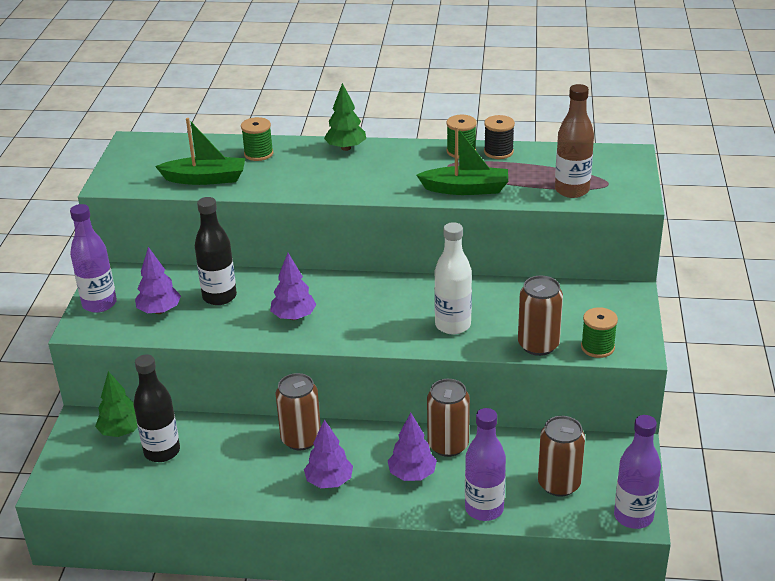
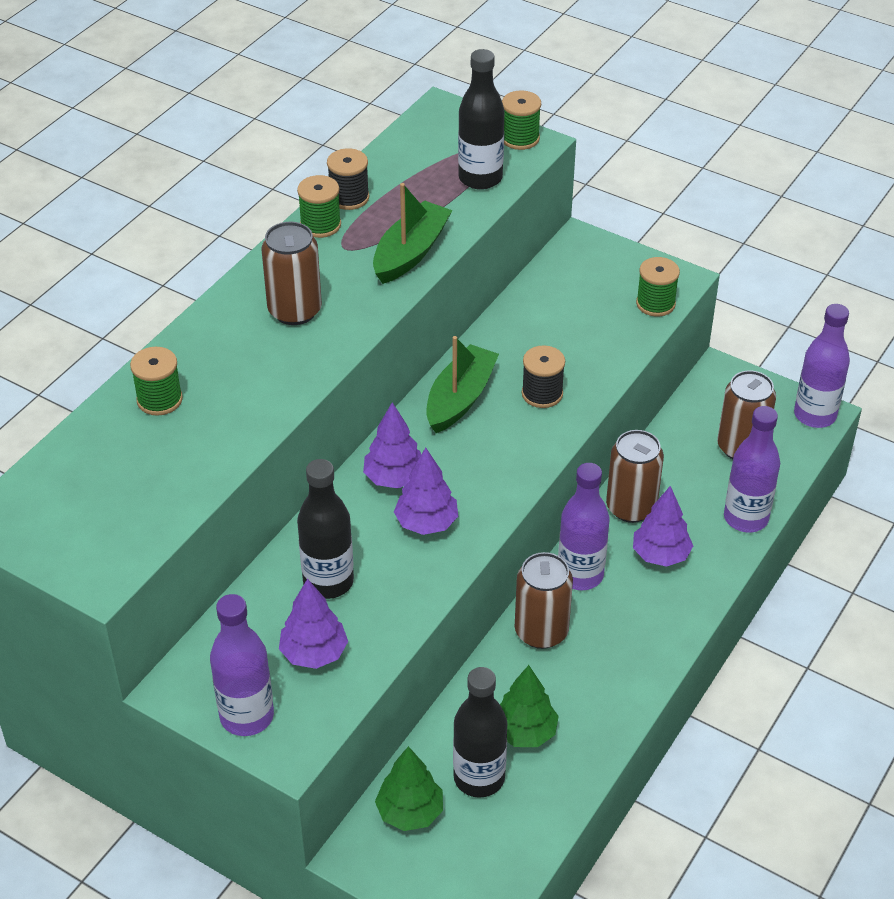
camera: 65 degrees left, 10 degrees up
(205, 179) = (181, 471): green boat -> green boat (460, 398)
(329, 481) = (631, 630): purple tree -> purple tree (394, 478)
(346, 148) = (221, 316): green tree -> green tree (524, 732)
(364, 441) = (580, 575): none -> purple bottle
(453, 325) = (542, 394): white bottle -> black spool
(538, 345) = (623, 343): brown can -> brown can (295, 311)
(572, 190) = (480, 178): brown bottle -> black bottle
(635, 192) = (520, 138): none -> green spool

